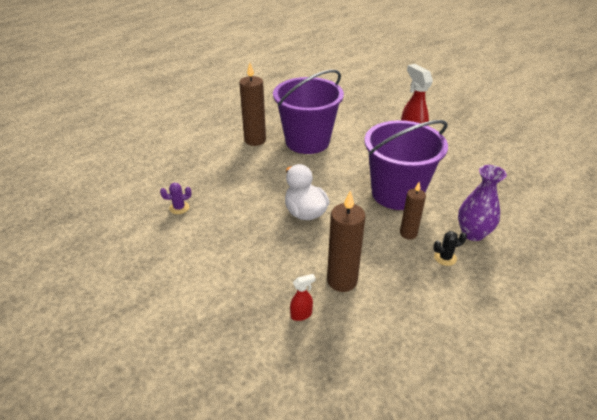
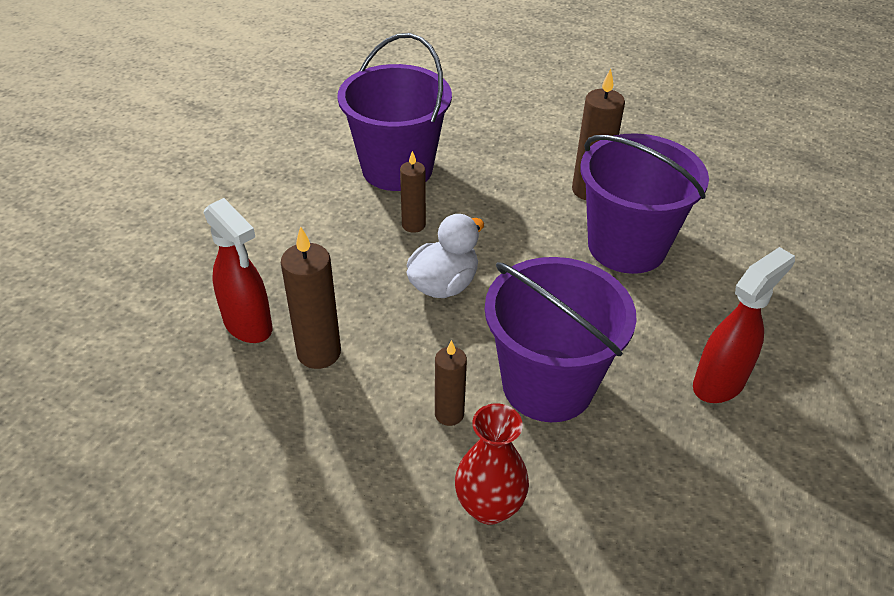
camera: 70 degrees right, 5 degrees up
(179, 208) = (397, 169): purple cactus -> purple bucket
(243, 213) = (413, 225): none -> brown candle
(301, 314) = (248, 326): red spray bottle -> red spray bottle, size x2.14
(445, 258) = (410, 470): black cactus -> none
(472, 233) = (489, 506): purple vase -> red vase

